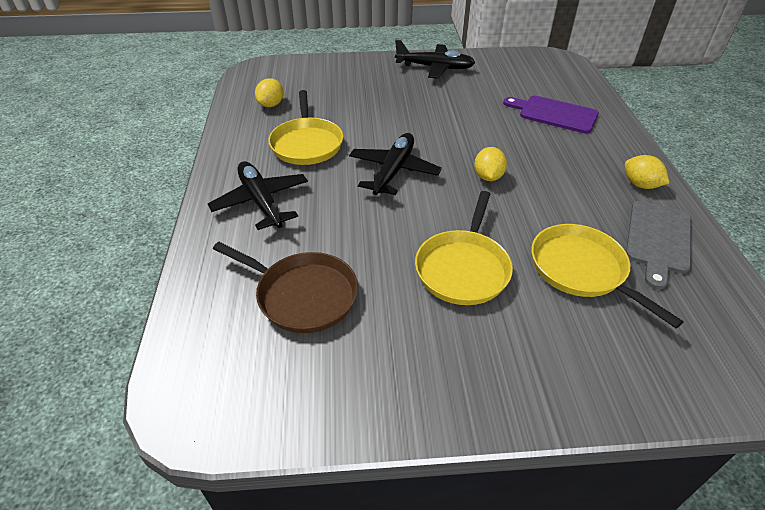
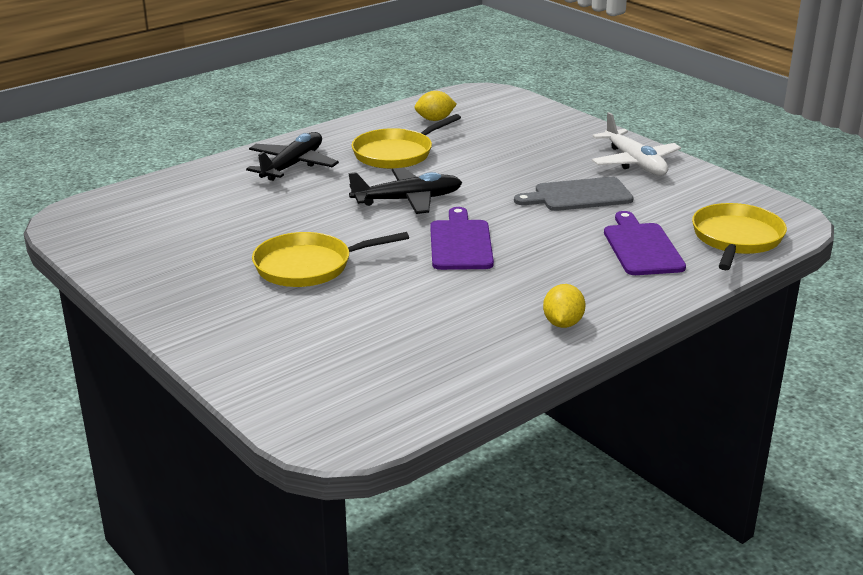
camera: 55 degrees right, 15 degrees down
(303, 295) = (206, 216): brown pan -> none
(434, 68) = (634, 162): black plane -> white plane
(488, 177) = (460, 243): yellow lemon -> purple cutting board
(581, 270) = (371, 319): yellow pan -> yellow pan (736, 239)
(658, 240) = (470, 349): grey cutting board -> grey cutting board (578, 195)

